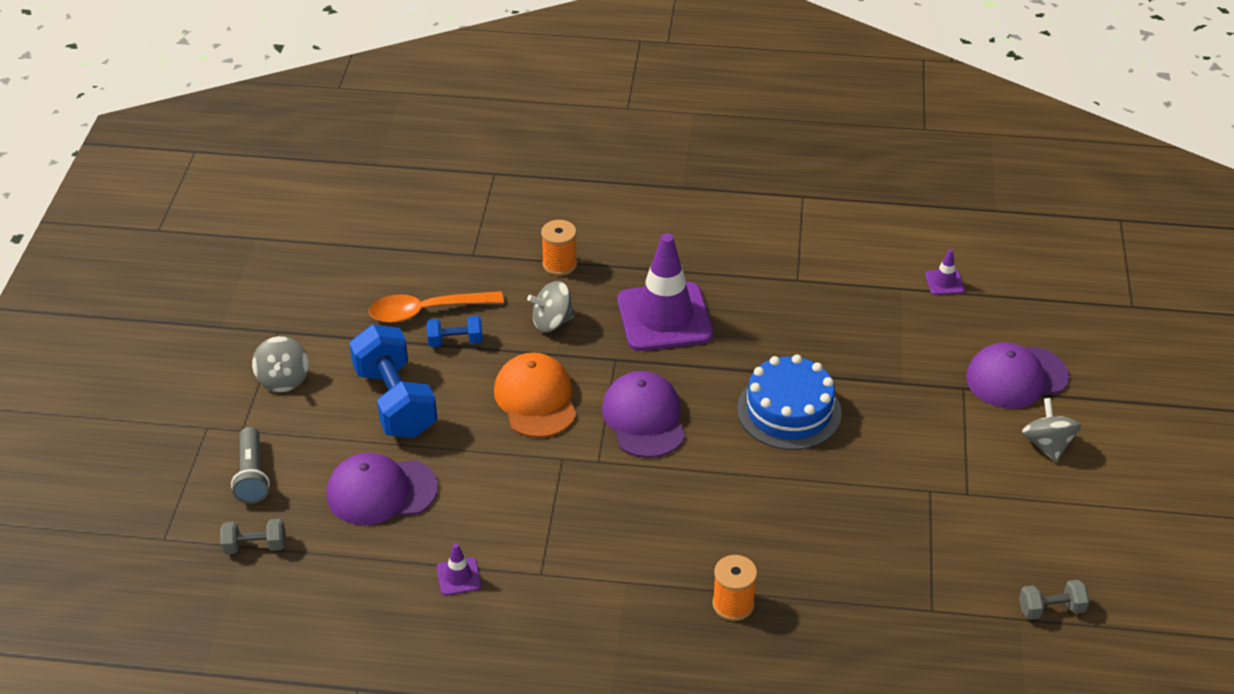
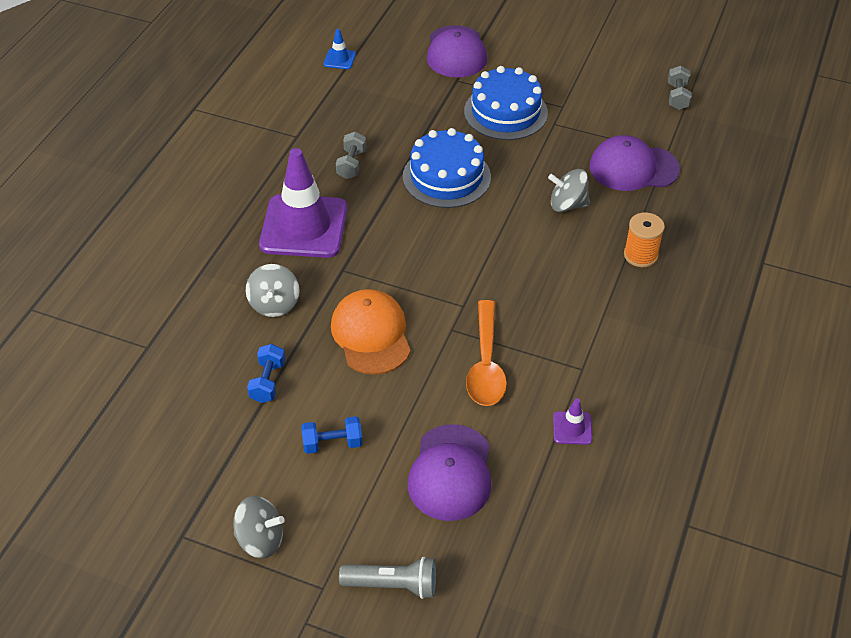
camera: 75 degrees left, 5 degrees up
(255, 546) = (493, 592): grey dumbbell -> grey dumbbell (351, 164)
(396, 401) = (332, 443): blue dumbbell -> blue dumbbell, size x0.48
(426, 311) = (213, 398): orange spoon -> orange spoon (486, 364)
(536, 399) = (371, 334): orange cap -> orange cap turned 75 degrees clockwise
(559, 264) = (197, 284): orange spool -> none
(644, 418) = (422, 265): purple cap -> purple cap (633, 168)
(927, 442) = (505, 112): none -> blue cake
(944, 282) = (339, 59): purple traffic cone -> blue traffic cone
(1047, 445) = (528, 56): grey spinning top -> grey spinning top (567, 204)

